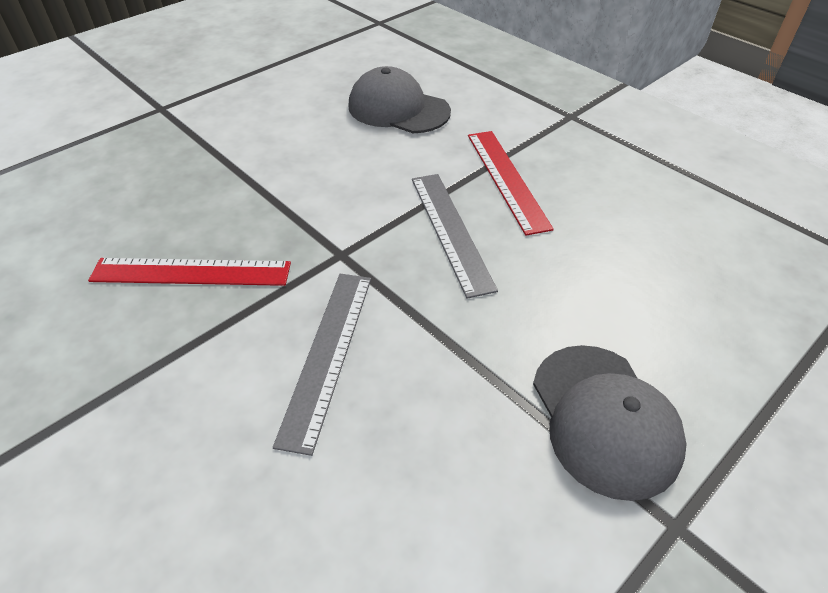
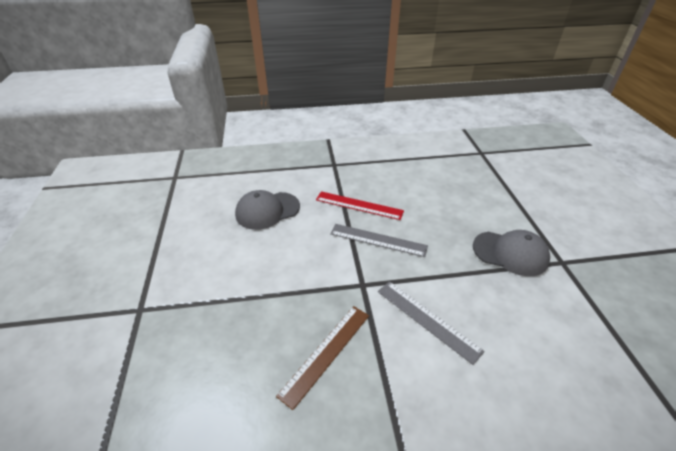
camera: 55 degrees left, 5 degrees down
(191, 272) = (326, 353): red ruler -> brown ruler

